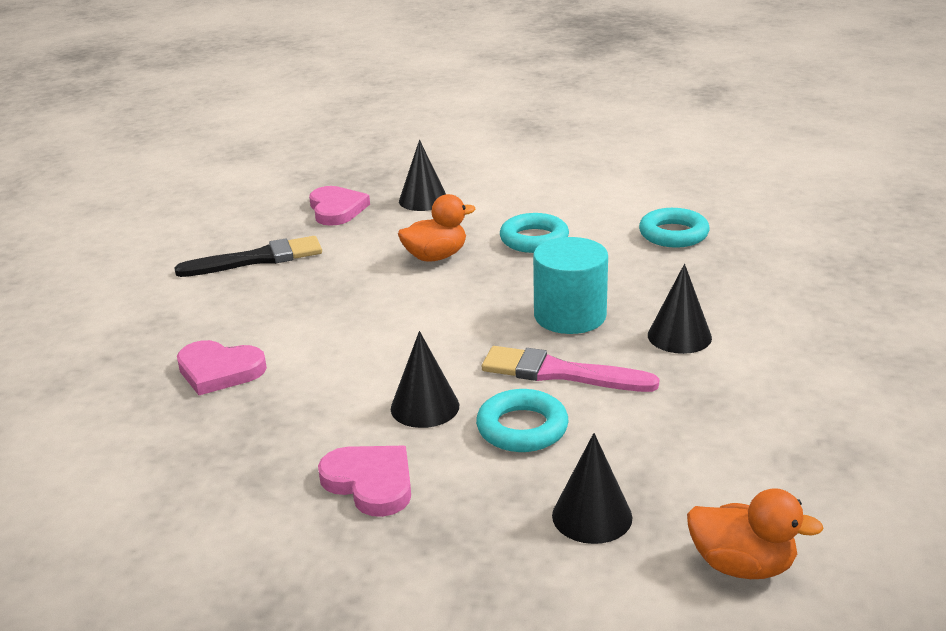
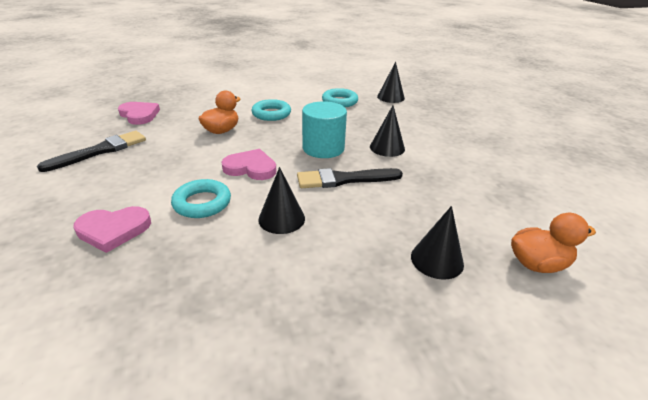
camera: 30 degrees left, 5 degrees up
(370, 483) = (284, 281): pink heart -> pink heart (251, 168)
(423, 200) = (192, 103): black cone -> black cone (390, 97)
(522, 428) = (351, 216): turquoise ring -> turquoise ring (202, 203)
(560, 373) = (344, 179): pink brush -> black brush

